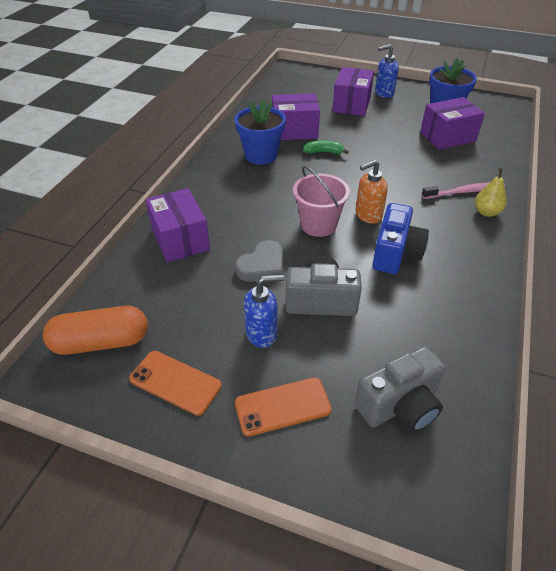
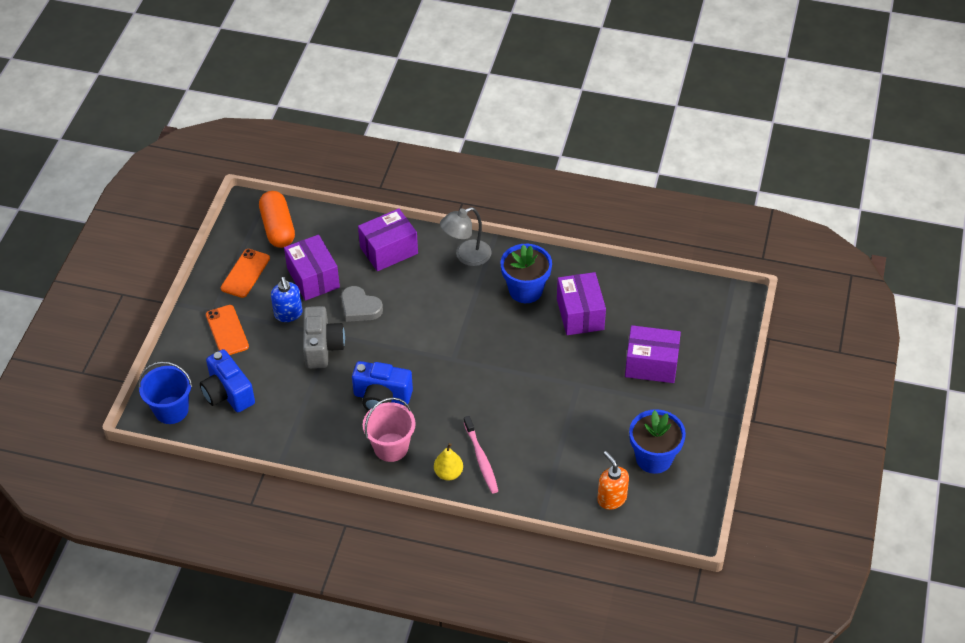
camera: 85 degrees right, 5 degrees up
(207, 186) = (466, 256): none -> grey lamp
(318, 225) = (416, 342): pink bucket -> pink bucket (391, 447)
(324, 152) = (539, 341): green banana -> none
(368, 215) = (434, 378): orange soap dispenser -> orange soap dispenser (611, 498)
(384, 93) = (688, 397): blue soap dispenser -> none
(399, 405) = (228, 393): grey camera -> blue camera
(439, 486) = (171, 410): none -> blue bucket
(447, 137) = (590, 455): purple box -> purple box (313, 278)

